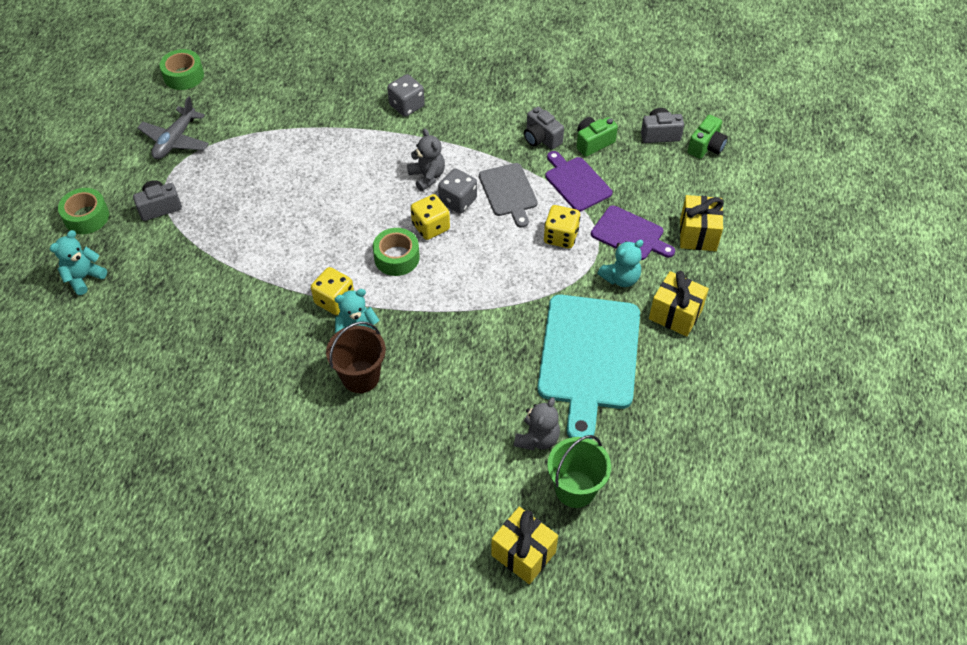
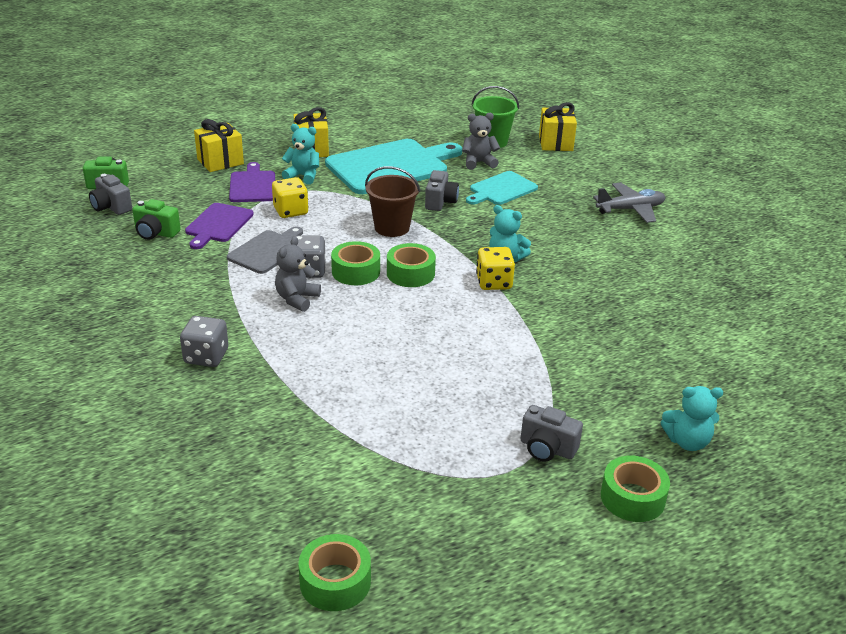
camera: 130 degrees left, 20 degrees down
(175, 140) = (449, 505): grey plane -> grey plane (630, 209)
(360, 377) = (537, 240): brown bucket -> brown bucket (392, 227)
(431, 227) = (356, 272): yellow dice -> green tape
(468, 417) = (501, 189): none -> turquoise cutting board
(541, 138) = (176, 260): grey camera -> grey camera (440, 202)

